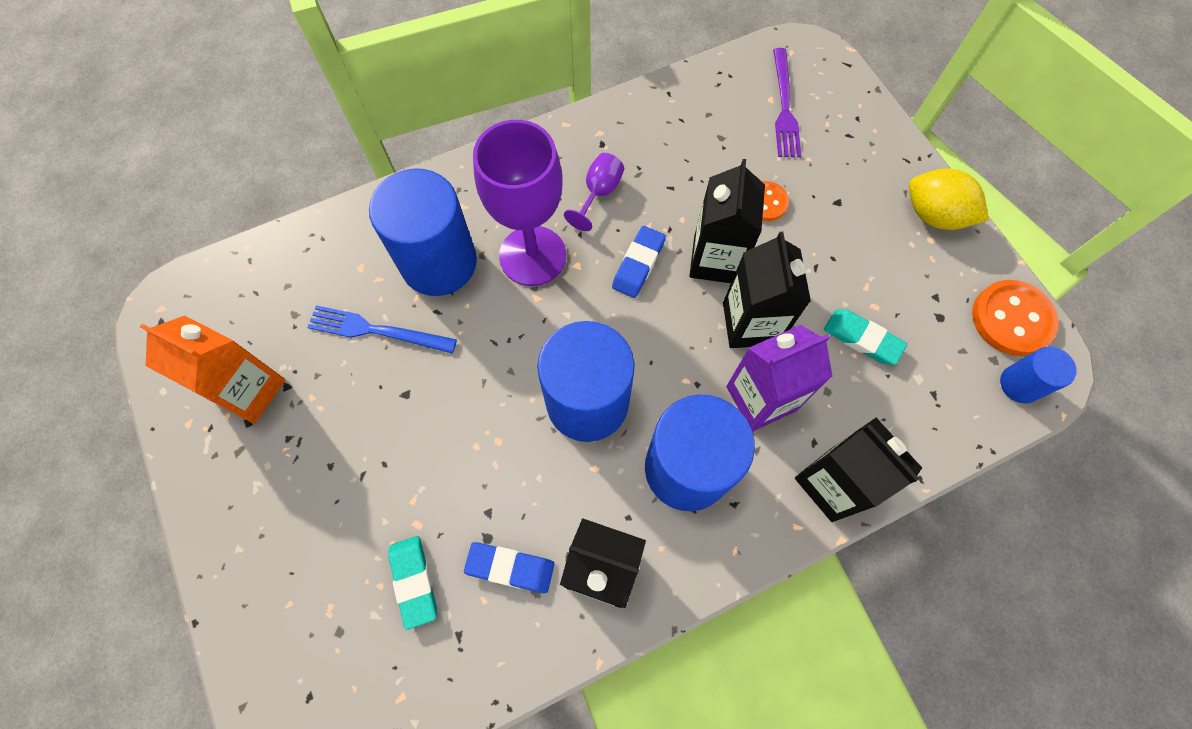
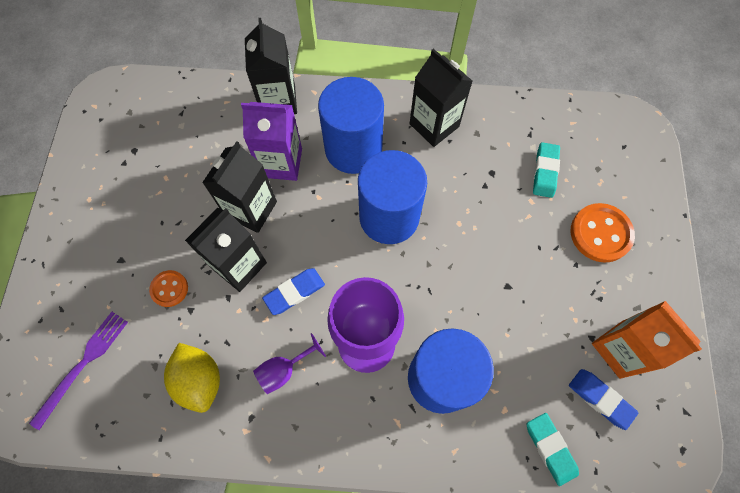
camera: 150 degrees left, 0 degrees up
(376, 330) = (511, 346): blue fork -> none
(510, 567) = (485, 151): blue eraser -> blue eraser (600, 399)
(862, 339) = (192, 163): turquoise eraser -> turquoise eraser (550, 448)
(934, 215) = (69, 213): yellow lemon -> yellow lemon (200, 380)
(1011, 319) = (95, 126): orange button -> orange button (600, 234)
(1019, 384) = (130, 93): blue cylinder -> none

